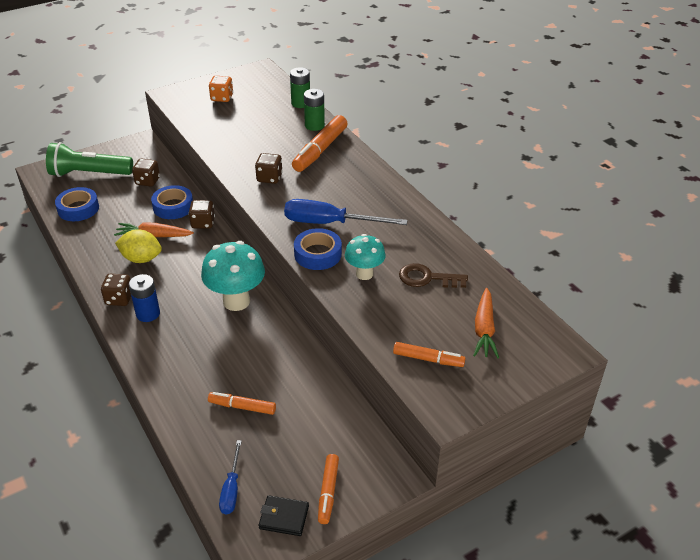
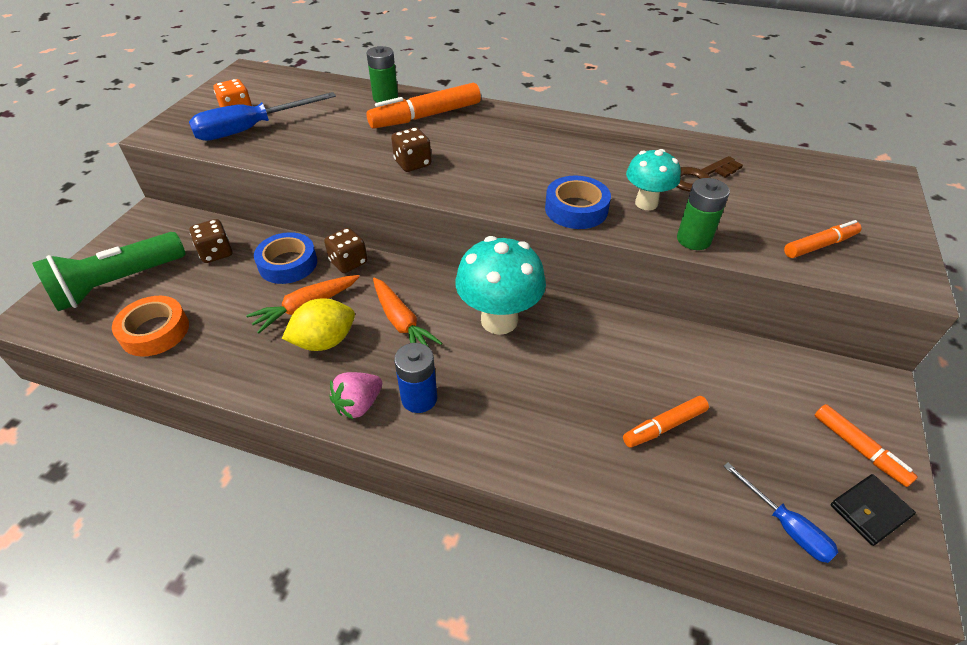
camera: 40 degrees left, 5 degrees up
(78, 208) = (155, 331): blue tape -> orange tape
(119, 299) = (358, 404): brown dice -> pink strawberry
(300, 103) = (339, 84): green battery -> green battery (693, 239)
(320, 150) = (426, 116): orange marker -> orange marker turned 75 degrees clockwise
(330, 223) = (541, 175): blue screwdriver -> blue screwdriver (251, 129)
(484, 329) = (810, 193): orange carrot -> orange carrot (401, 322)

